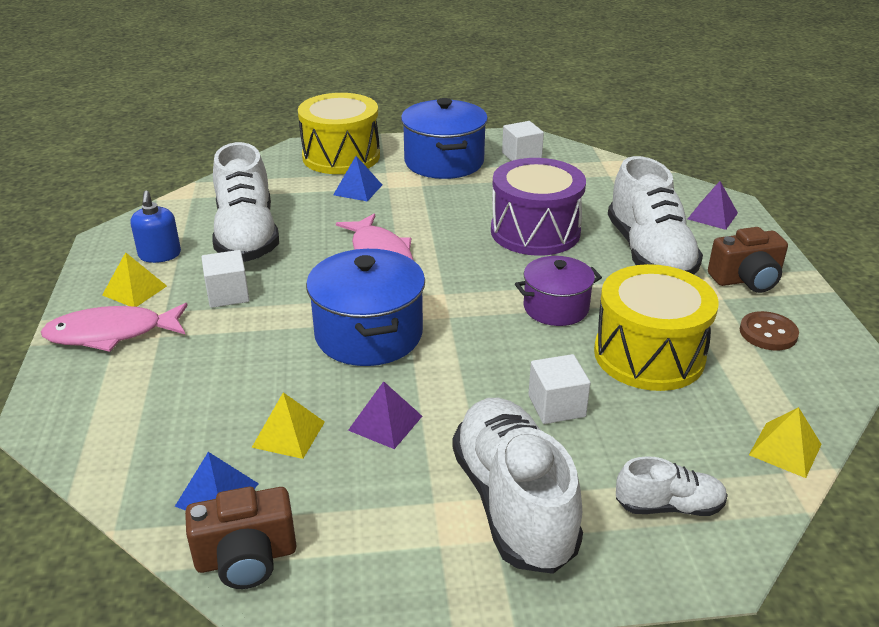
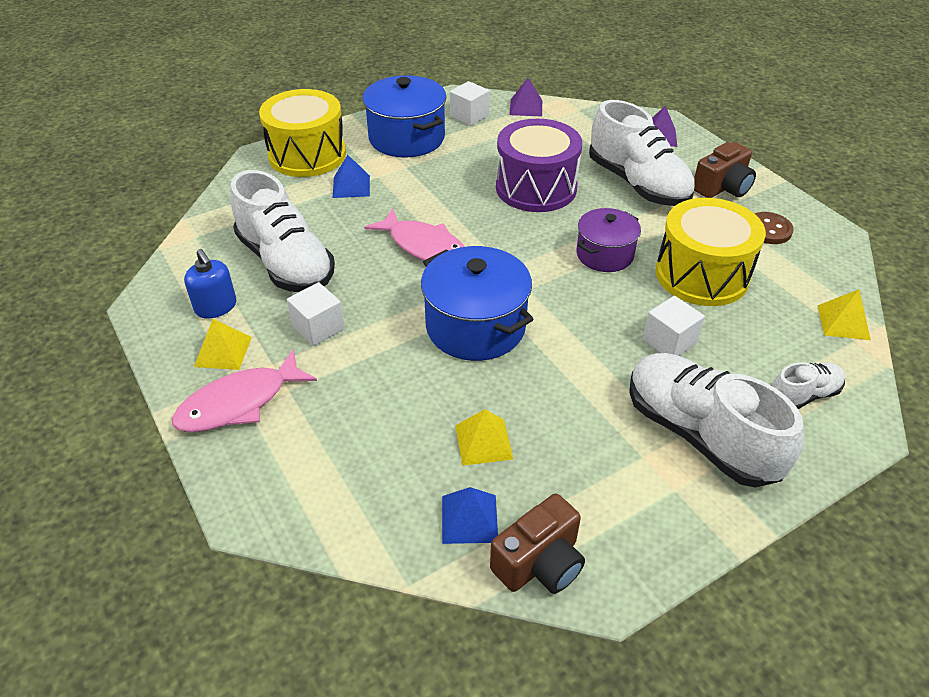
camera: 25 degrees left, 10 degrees up
(385, 423) = (553, 403): purple pyramid -> purple pyramid (526, 107)

